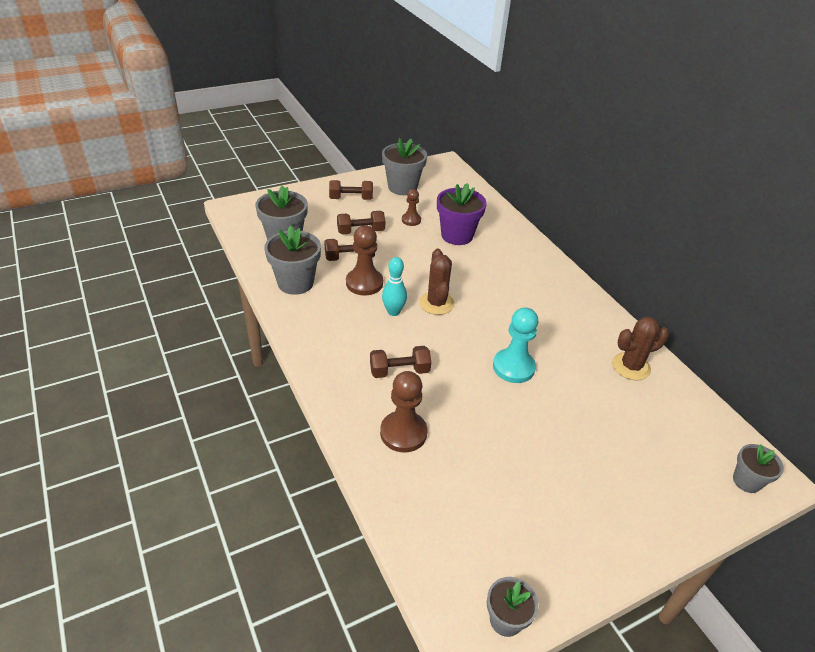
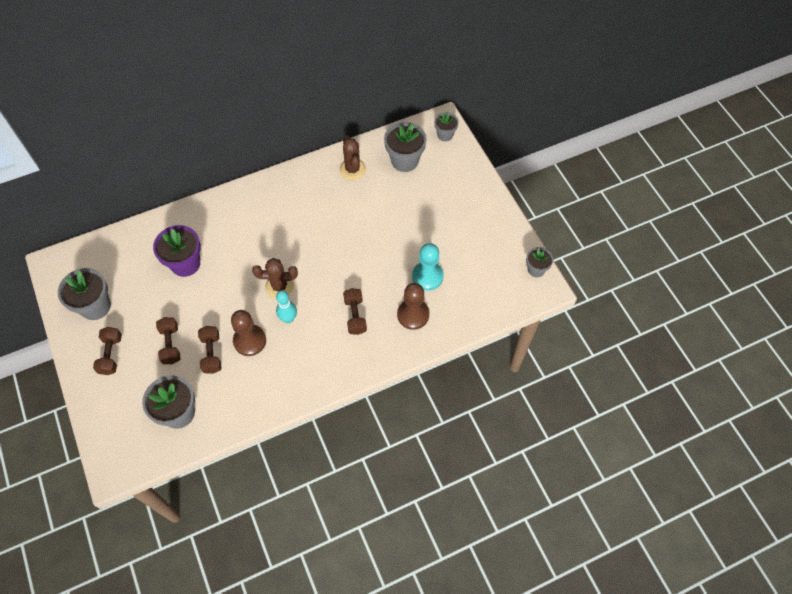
camera: 85 degrees left, 20 degrees up
(295, 283) = (246, 397): grey flower pot -> grey flower pot (404, 161)
(411, 220) = (156, 300): brown pawn -> none
(513, 367) = (352, 241): turquoise pawn -> turquoise pawn (427, 276)

